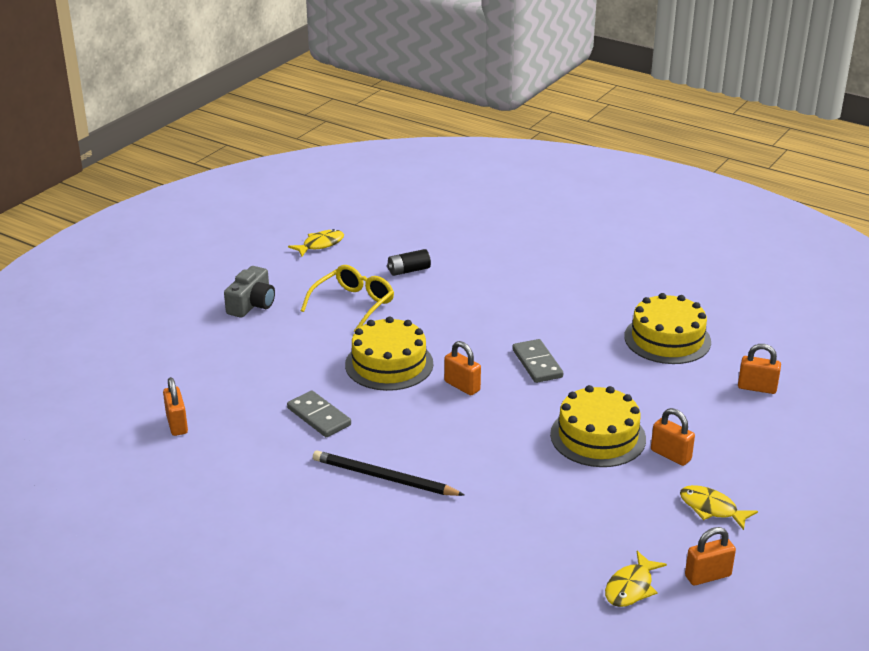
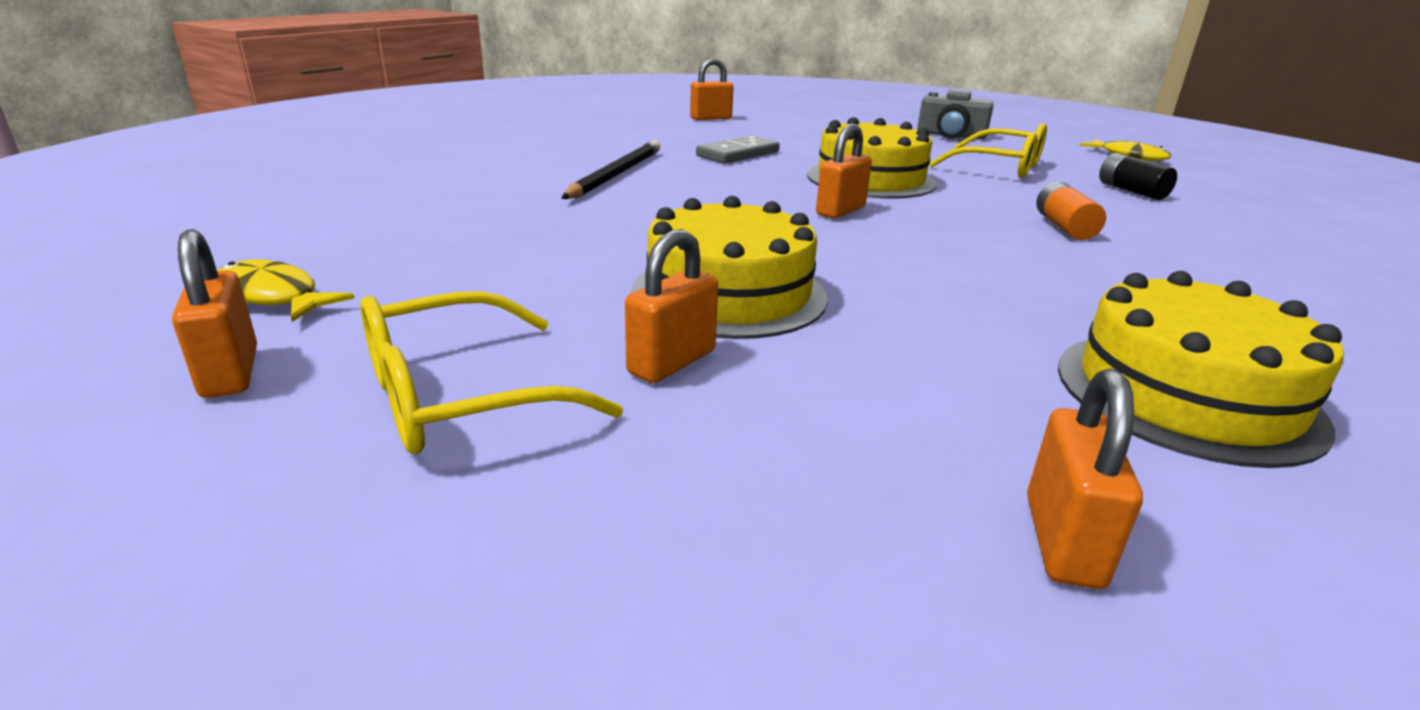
camera: 85 degrees right, 5 degrees down
(483, 314) = (1064, 227): none -> orange battery
(537, 363) = (944, 257): grey domino -> none
(711, 508) = (458, 397): yellow fish -> yellow glasses

